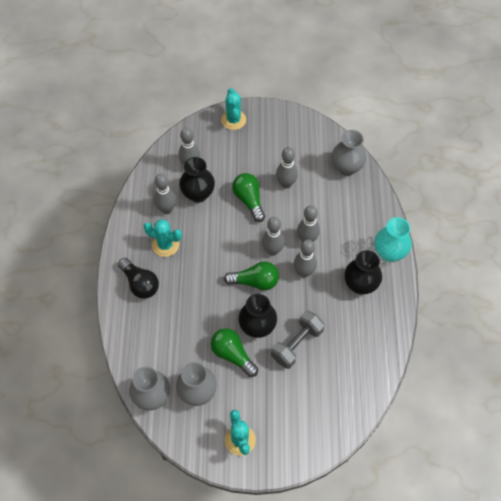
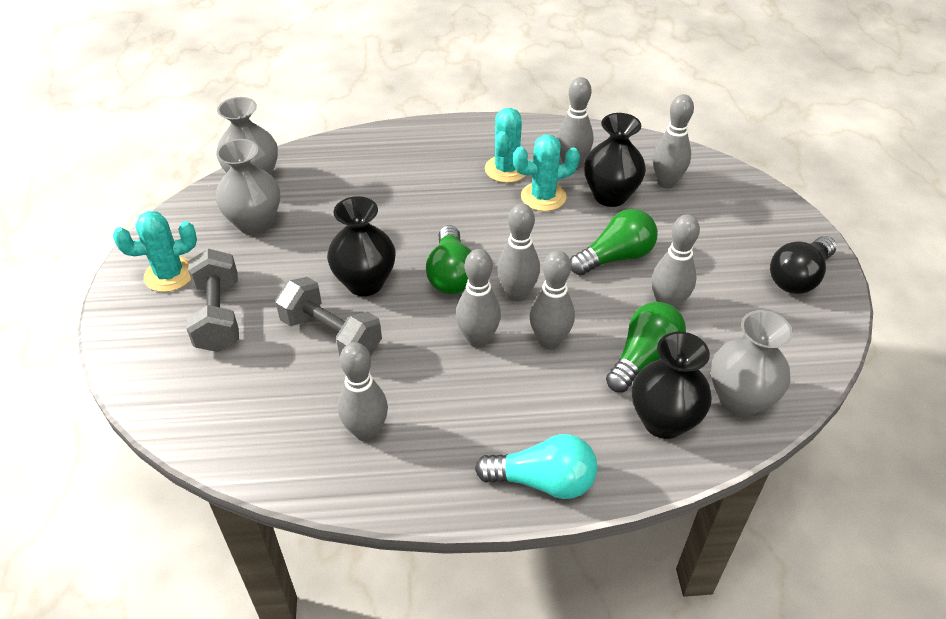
camera: 85 degrees right, 15 degrees down
(140, 283) = (435, 151): black light bulb -> black light bulb (798, 277)
(232, 355) = (315, 256): green light bulb -> green light bulb (643, 358)
(233, 120) = (784, 226): turquoise cactus -> turquoise cactus (543, 197)
(277, 406) = (218, 316): none -> grey dumbbell
(360, 285) = (459, 429): black vase -> black vase (663, 421)
(361, 326) = (366, 432): none -> grey bowling pin
(389, 253) = (543, 481): turquoise vase -> turquoise light bulb

